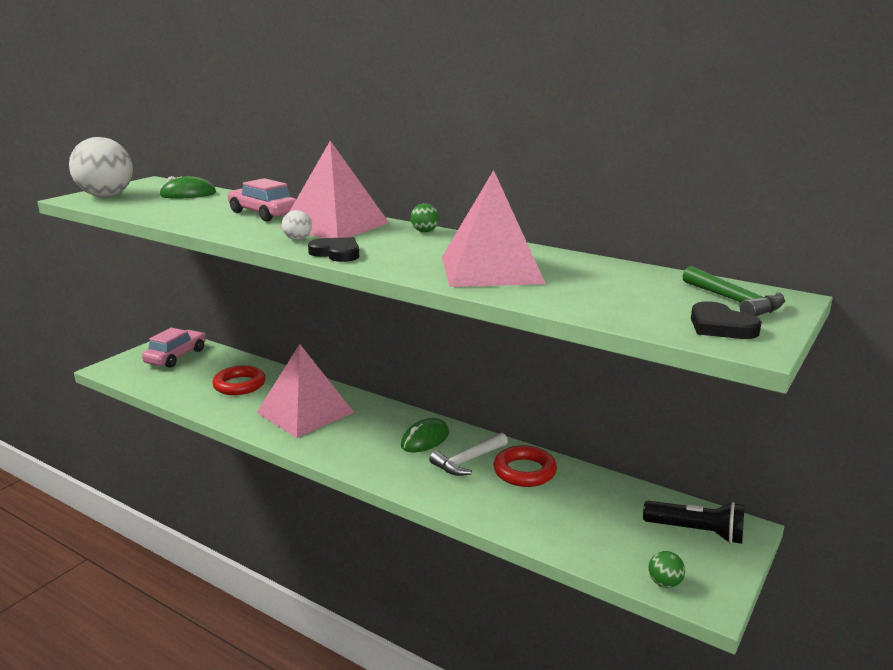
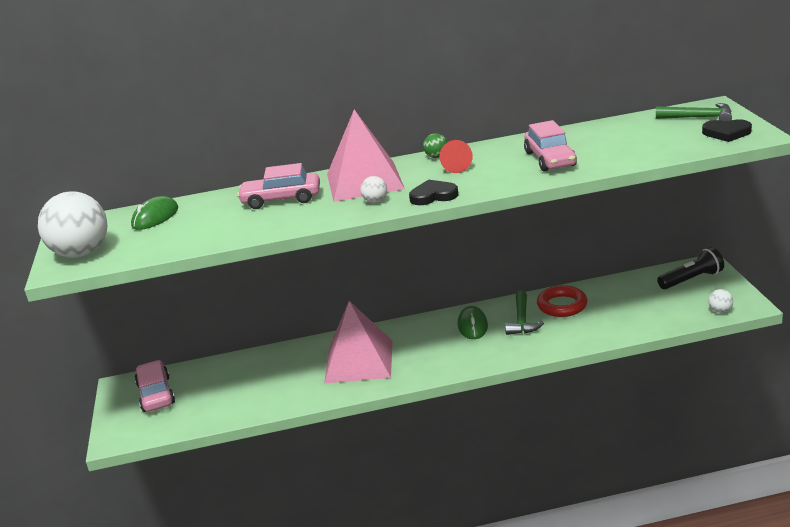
camera: 40 degrees left, 5 degrees up
(239, 385) = (265, 377): red ring -> none
(413, 243) = (456, 167): none -> red cone
(468, 461) = (522, 320): white hammer -> green hammer
(491, 270) = (550, 159): pink pyramid -> pink car
(664, 583) = (720, 311): green ball -> white ball

